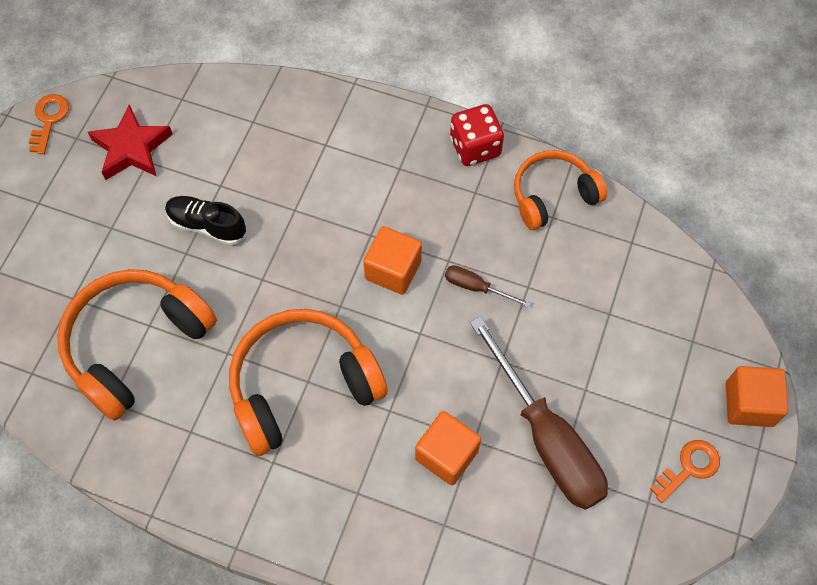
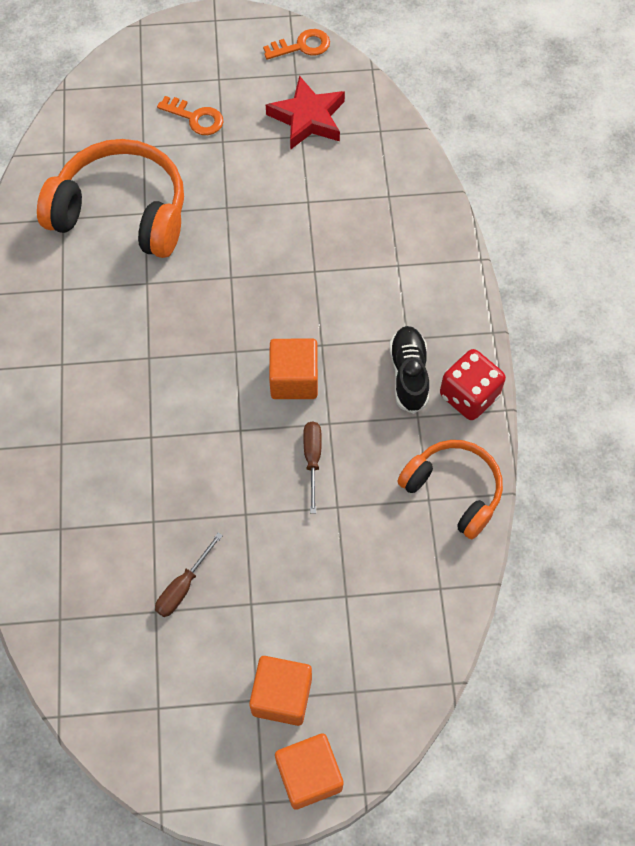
camera: 65 degrees right, 0 degrees up
(207, 225) = (262, 210): black shoe -> black shoe (409, 374)
(302, 386) = (142, 355): orange headphones -> none
(446, 455) = (128, 503): orange cube -> orange cube (282, 696)
(546, 438) = (183, 586): brown screwdriver -> brown screwdriver, size x0.43
(689, 468) = (210, 736): orange key -> orange key (196, 118)

